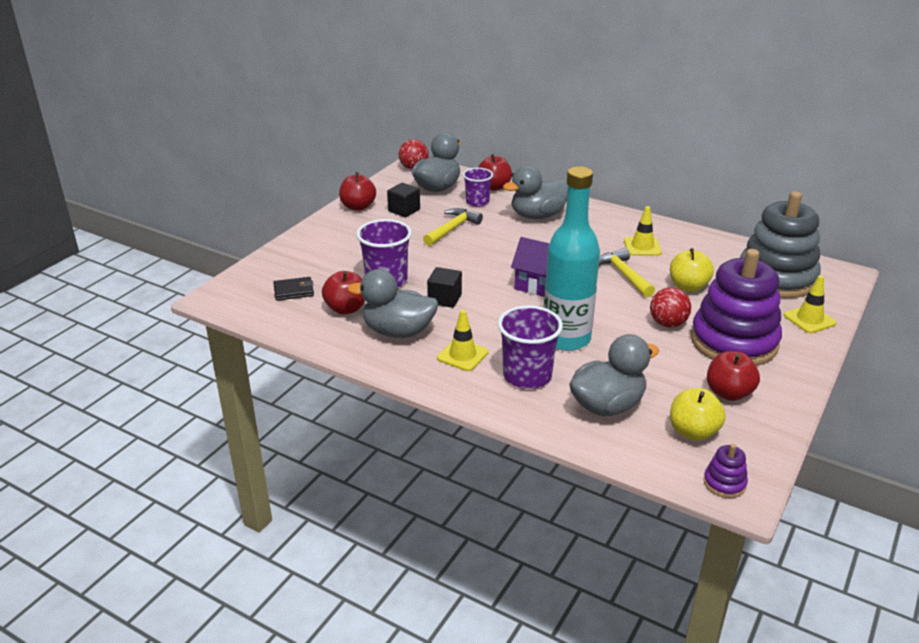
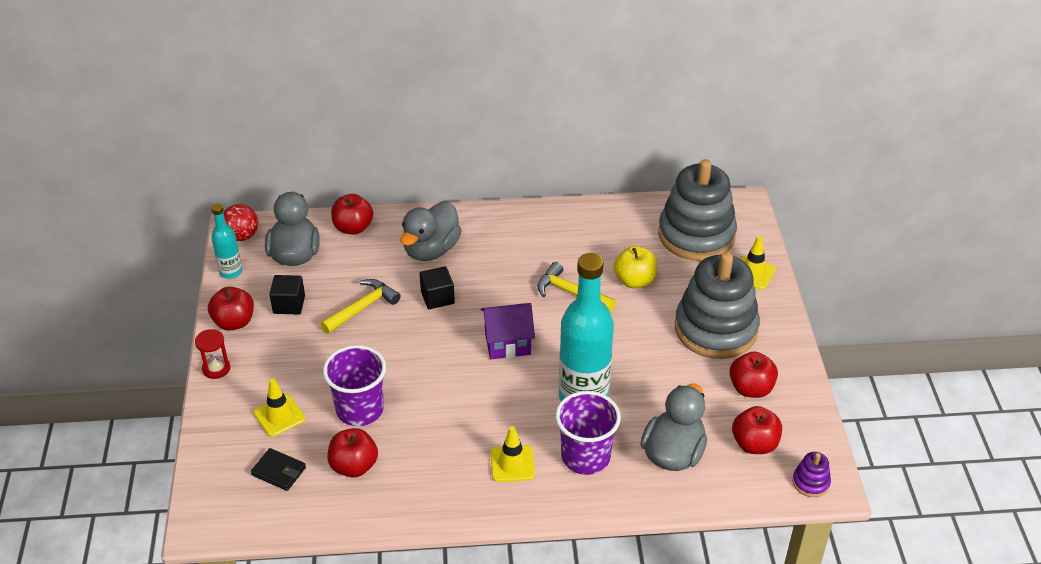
camera: 35 degrees left, 10 degrees up
(294, 291) = (279, 471): black wallet -> black wallet turned 75 degrees clockwise
(319, 225) = (216, 368): none -> red hourglass
(386, 182) = (231, 272): none -> turquoise bottle
(398, 332) = (430, 467): grey duck -> none
(444, 299) = (437, 404): black cube -> black cube (437, 297)
(452, 229) = (363, 307): yellow hammer -> yellow hammer turned 45 degrees clockwise
(477, 202) = (355, 257): purple cup -> none
(642, 247) = (559, 248): yellow traffic cone -> yellow traffic cone (279, 416)
(667, 324) = (651, 335): red ball -> none
(693, 432) = (754, 444): yellow apple -> red apple
(734, 342) = (715, 329): purple stacking toy -> grey stacking toy

